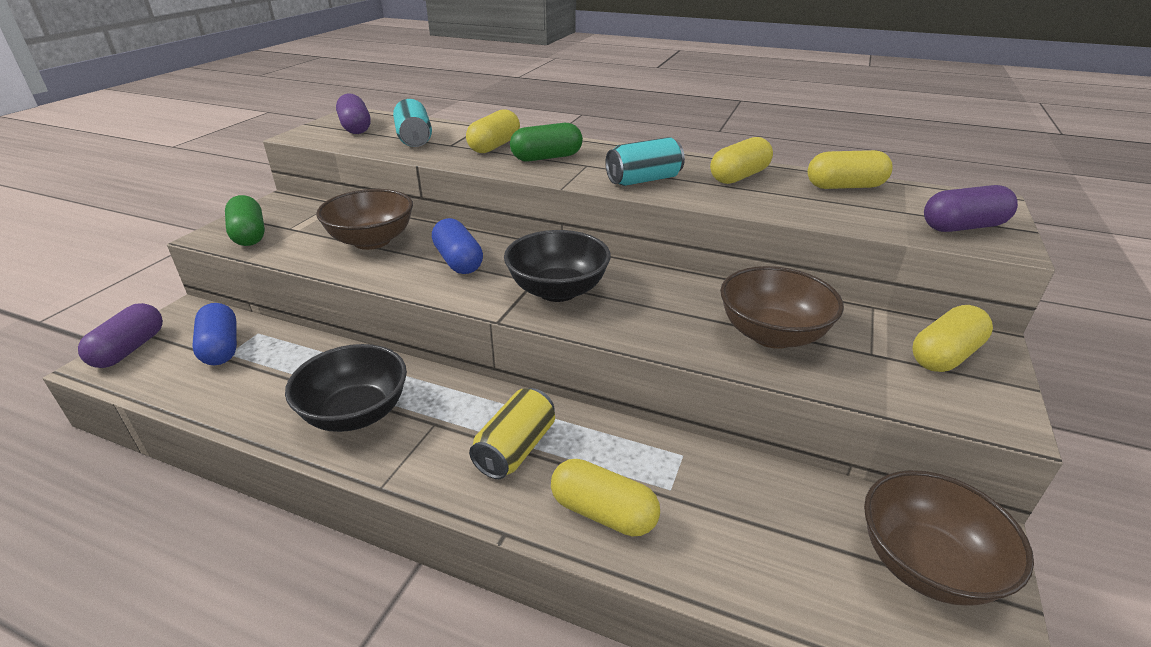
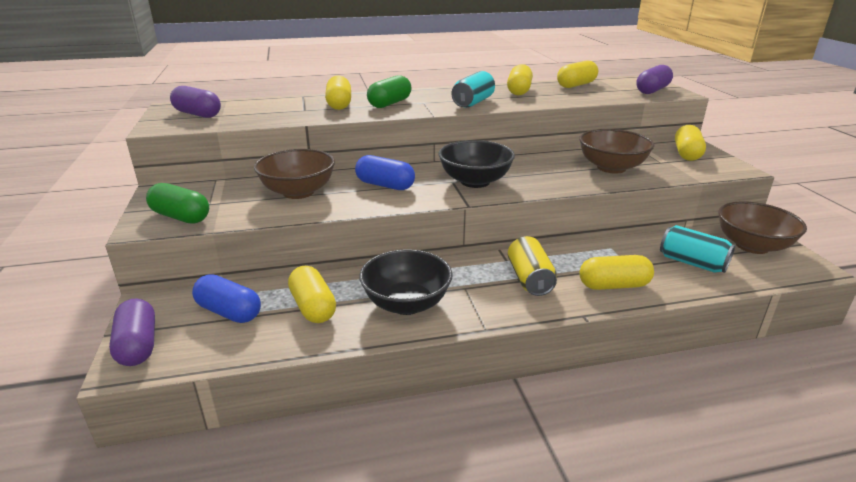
camera: 35 degrees left, 5 degrees down
(281, 375) = (313, 307): none -> yellow capsule
(414, 139) = (268, 112): turquoise can -> turquoise can (692, 263)

